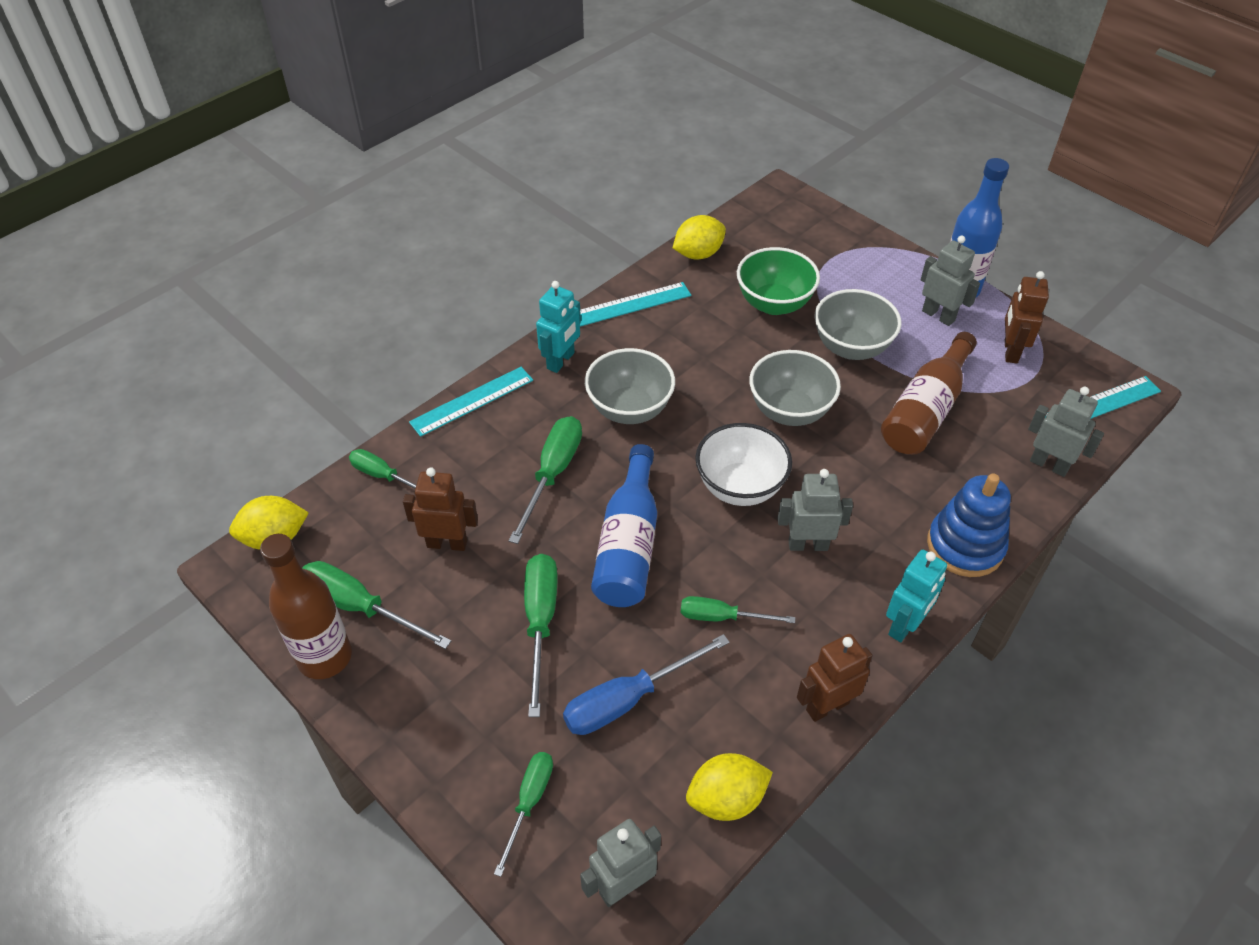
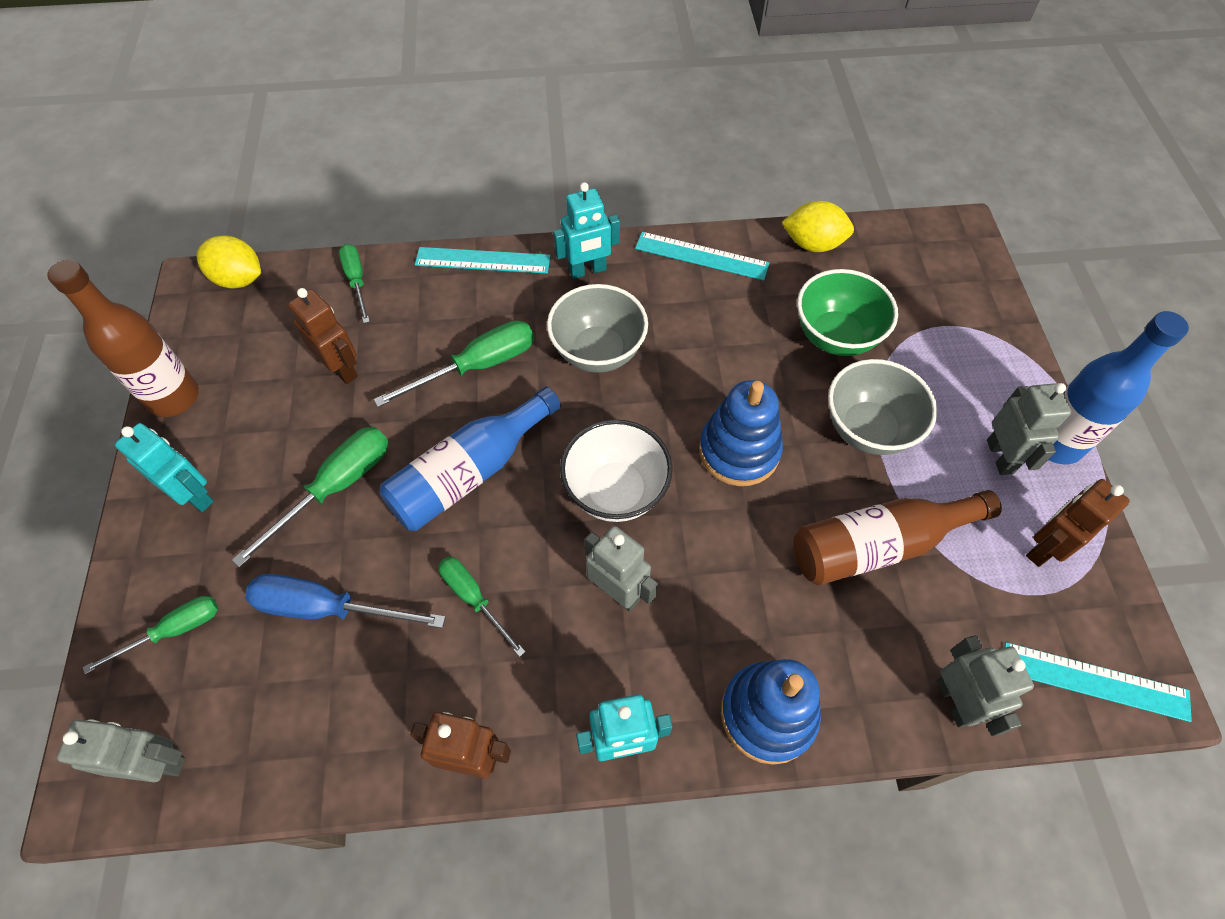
camera: 40 degrees right, 10 degrees up
(360, 607) = (234, 376): green screwdriver -> none
(432, 707) = (195, 495): none -> turquoise robot
(726, 799) = (305, 764): yellow lemon -> none
(789, 411) = (739, 451): grey bowl -> blue stacking toy

